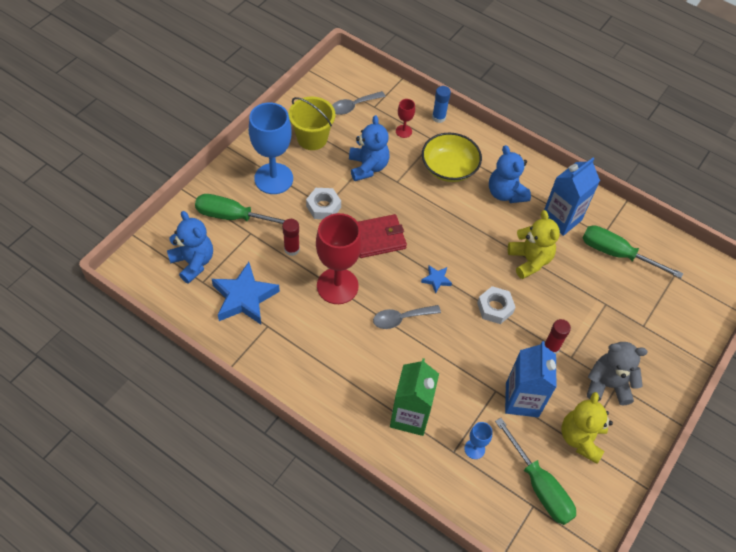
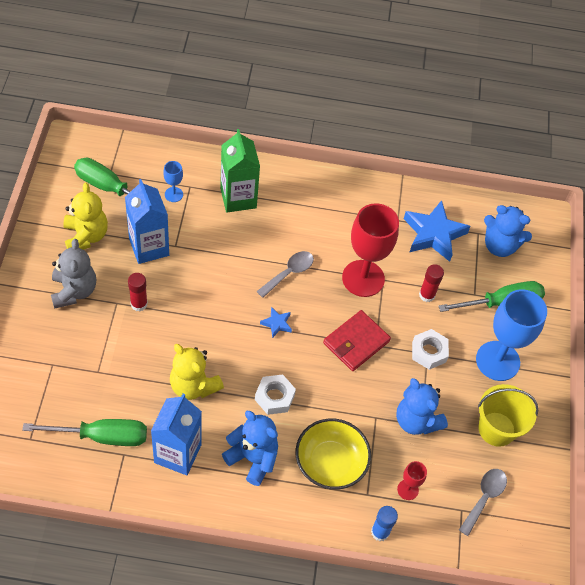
camera: 150 degrees right, 0 degrees up
(495, 308) = (207, 320): white nut -> white nut (274, 397)
(607, 385) = (74, 291): grey teddy bear -> grey teddy bear turned 75 degrees counterclockwise

